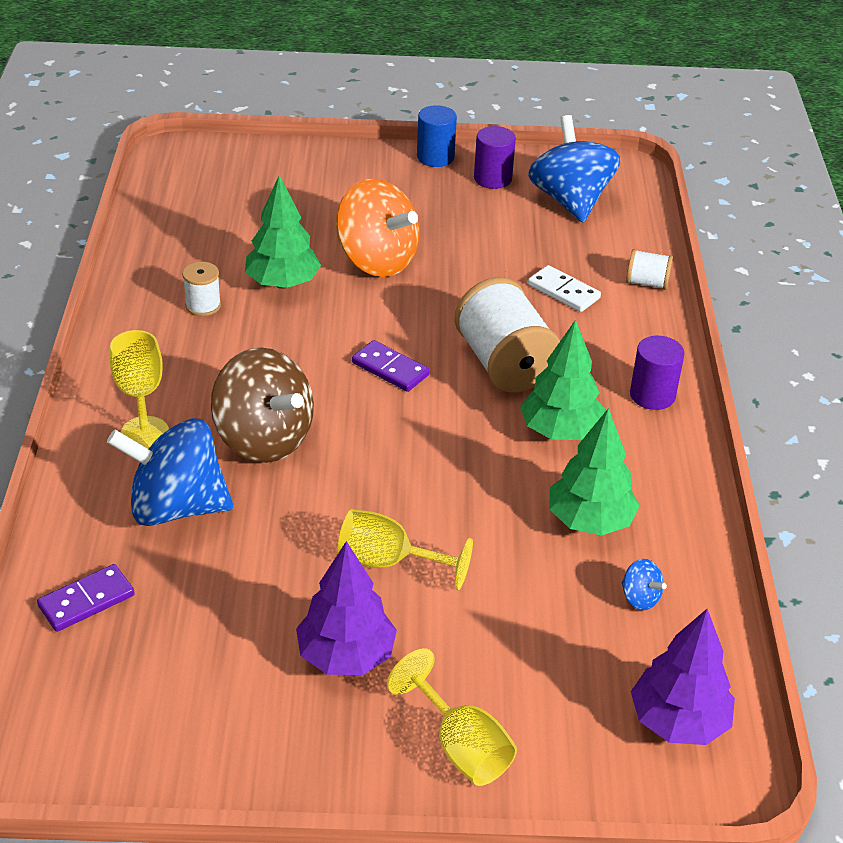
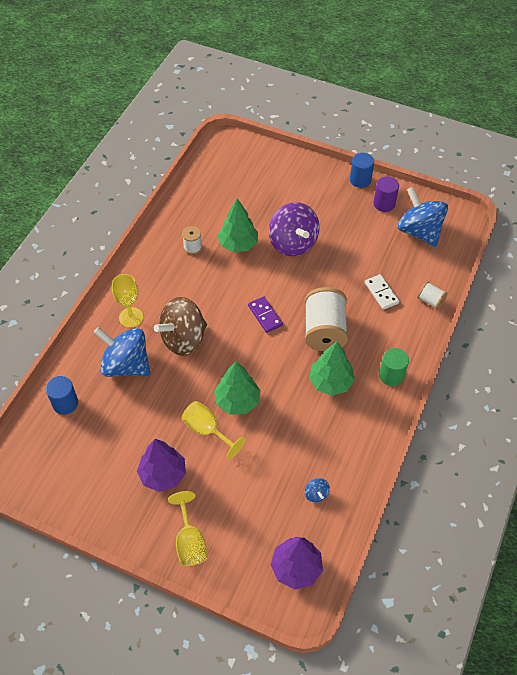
camera: 25 degrees right, 15 degrees up
(86, 600) = (65, 403): purple domino -> blue cylinder
(263, 439) = (183, 339): brown spinning top -> brown spinning top turned 75 degrees clockwise
(376, 260) = (293, 243): orange spinning top -> purple spinning top
(570, 201) = (419, 231): blue spinning top -> blue spinning top turned 45 degrees counterclockwise
(590, 521) = (316, 441): green tree -> green tree (237, 401)
(652, 395) = (391, 375): purple cylinder -> green cylinder

